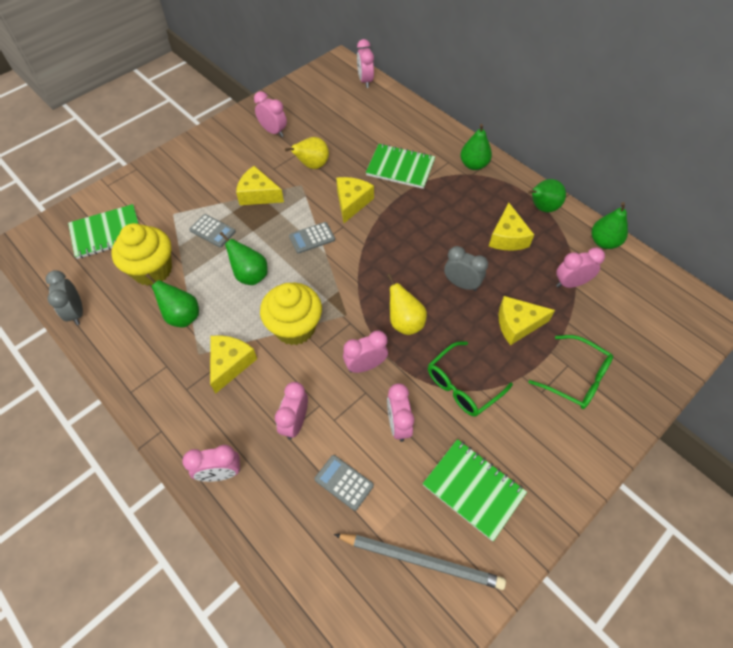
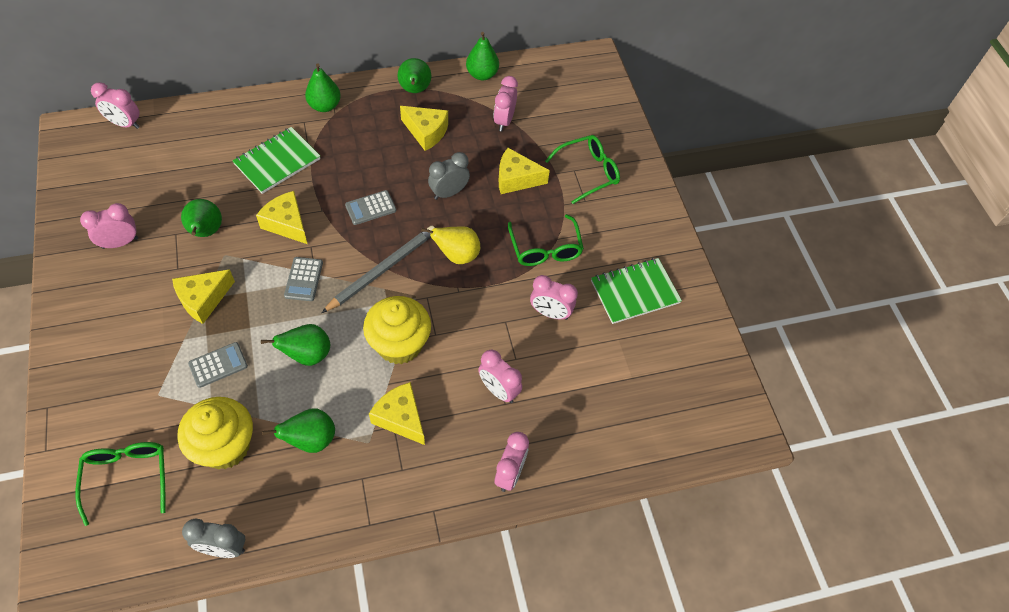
camera: 65 degrees left, 0 degrees up
(106, 233) = (127, 477): green notebook -> green glasses
(312, 165) = (206, 232): yellow pear -> green pear
(344, 482) = (576, 379): grey calculator -> grey calculator (370, 208)
(365, 365) = (479, 308): pink clock -> none
(421, 560) = (668, 357): grey pencil -> grey pencil (382, 269)
(517, 324) = (516, 179): yellow cheese -> yellow cheese turned 75 degrees clockwise

